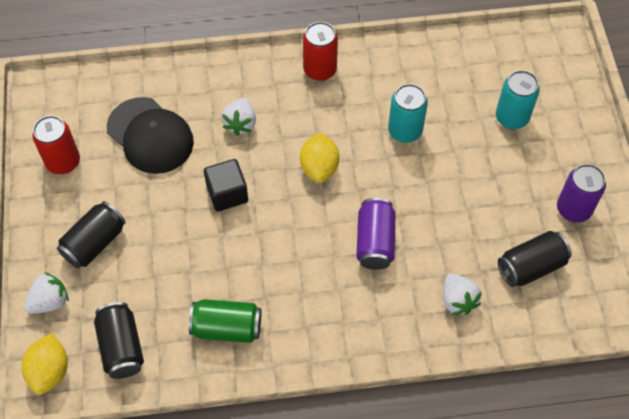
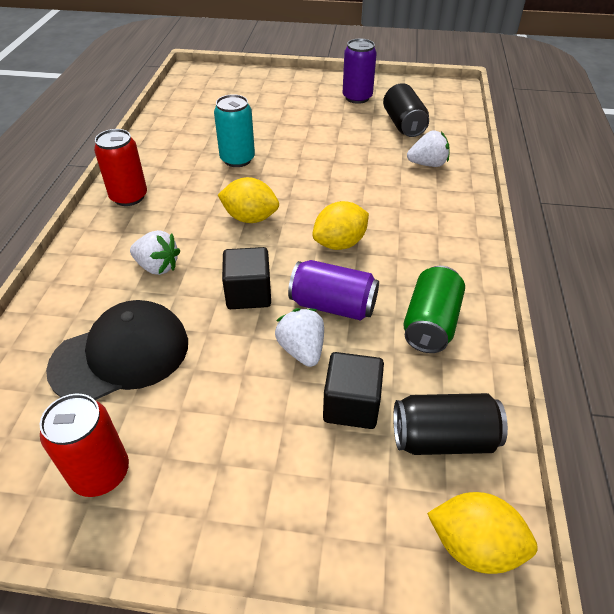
camera: 75 degrees left, 15 degrees down
(50, 301) = (350, 529): white strawberry -> white strawberry (302, 350)
(94, 243) = (266, 449): black can -> none
(137, 286) = (351, 405): none -> black cube
(305, 244) = (340, 243): none -> yellow lemon
(375, 242) = (353, 198): purple can -> purple can (333, 305)
(511, 117) = (257, 106): turquoise can -> none

